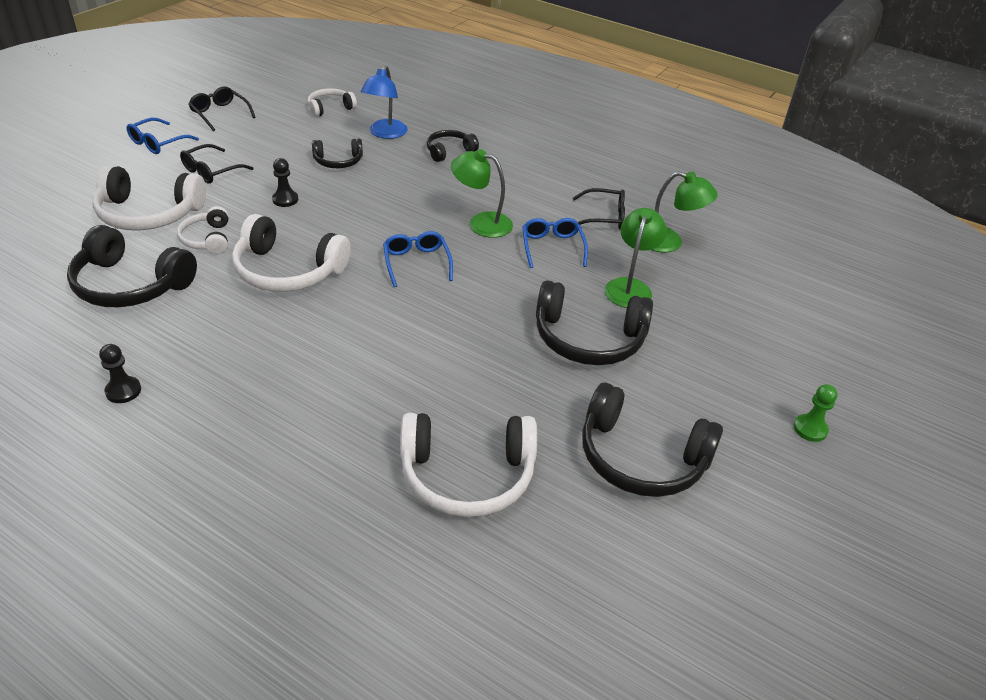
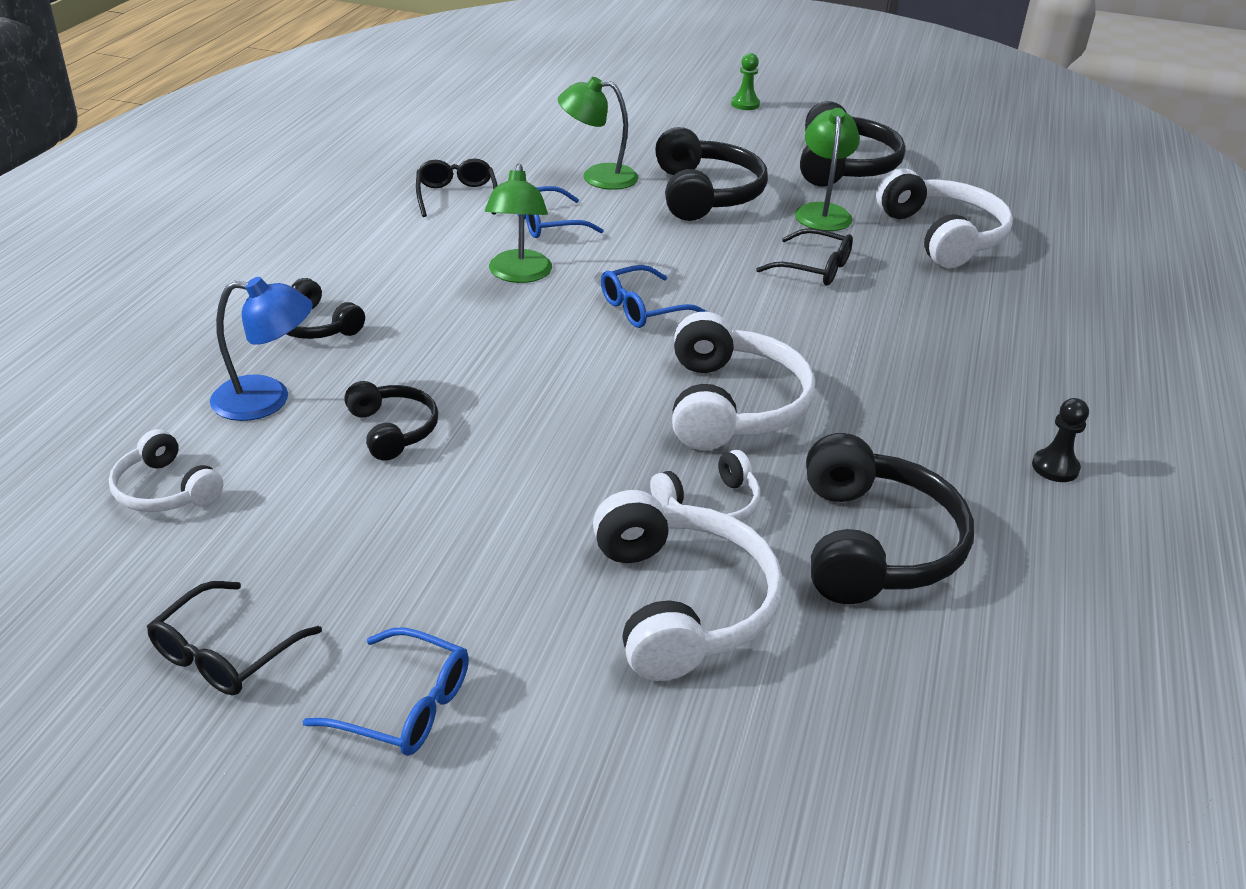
camera: 105 degrees left, 5 degrees down
(211, 171) = (493, 575): black glasses -> black glasses (814, 268)
(285, 199) = (548, 456): black pawn -> none
(669, 242) = (493, 158): green lamp -> green lamp (822, 212)

